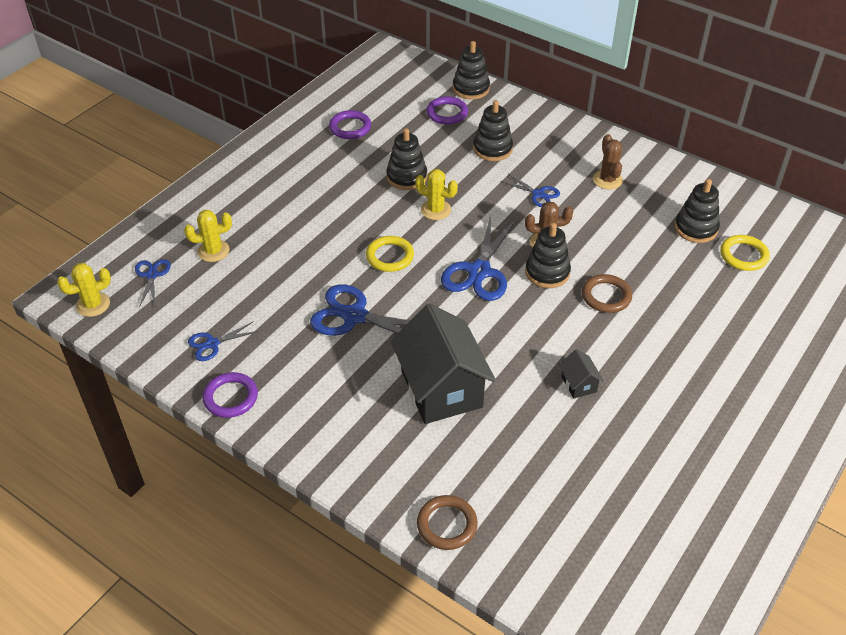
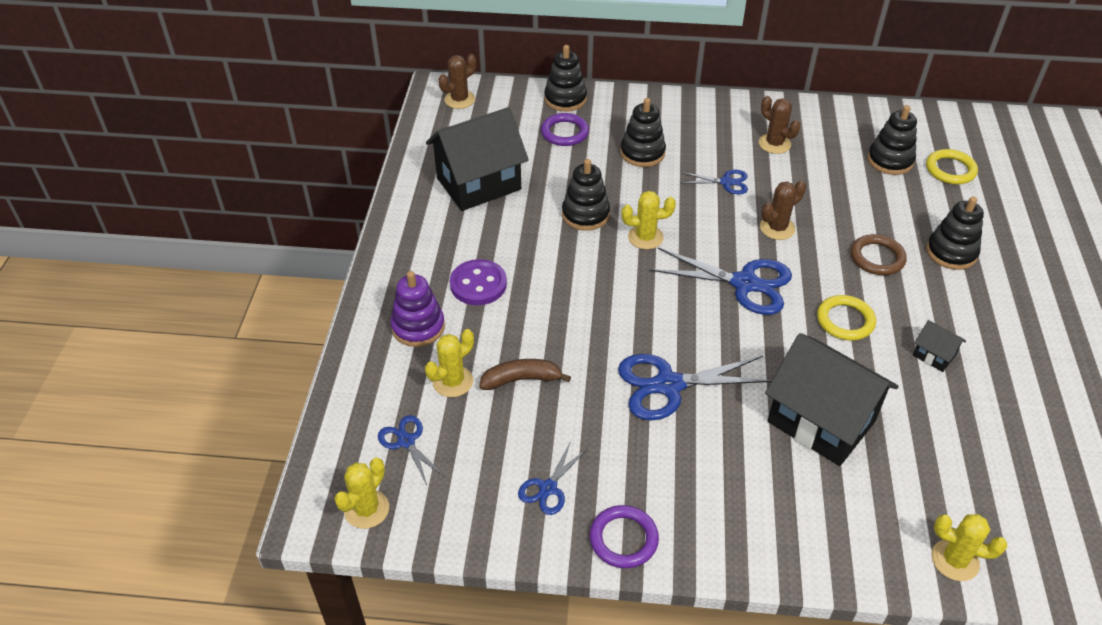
camera: 30 degrees left, 0 degrees up
(223, 207) = (418, 327): none -> purple stacking toy
(258, 269) = (521, 379): none -> brown banana
(287, 195) = (478, 284): none -> purple button
(350, 127) = (479, 184): purple ring -> black house
(390, 256) = (645, 305): yellow ring -> yellow ring (845, 320)
(391, 63) = (459, 100): none -> brown cactus
(447, 525) = (955, 560): brown ring -> yellow cactus
(479, 271) = (744, 283): blue scissors -> blue scissors turned 60 degrees counterclockwise
(547, 272) = (806, 257): black stacking toy -> black stacking toy (951, 252)

